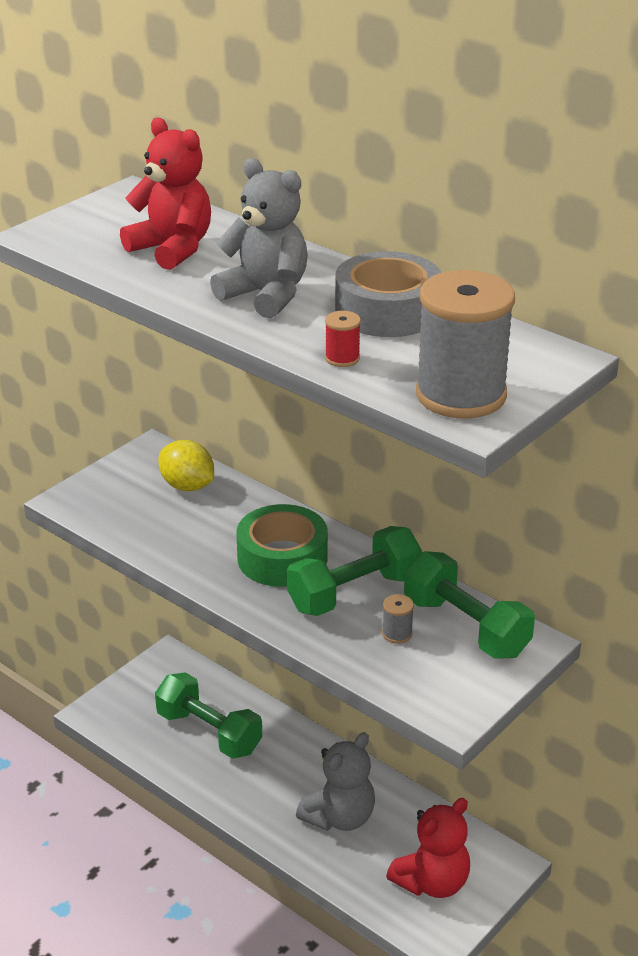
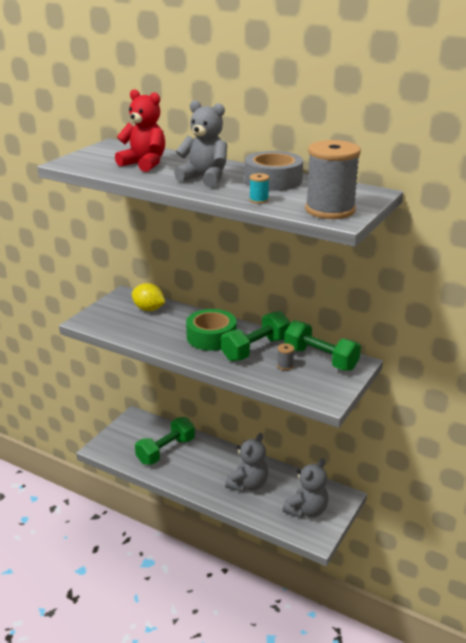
camera: 10 degrees left, 5 degrees down
(209, 732) = (166, 451): green dumbbell -> green dumbbell turned 75 degrees counterclockwise
(342, 358) = (259, 200): red spool -> turquoise spool
(432, 882) = (306, 510): red teddy bear -> grey teddy bear

